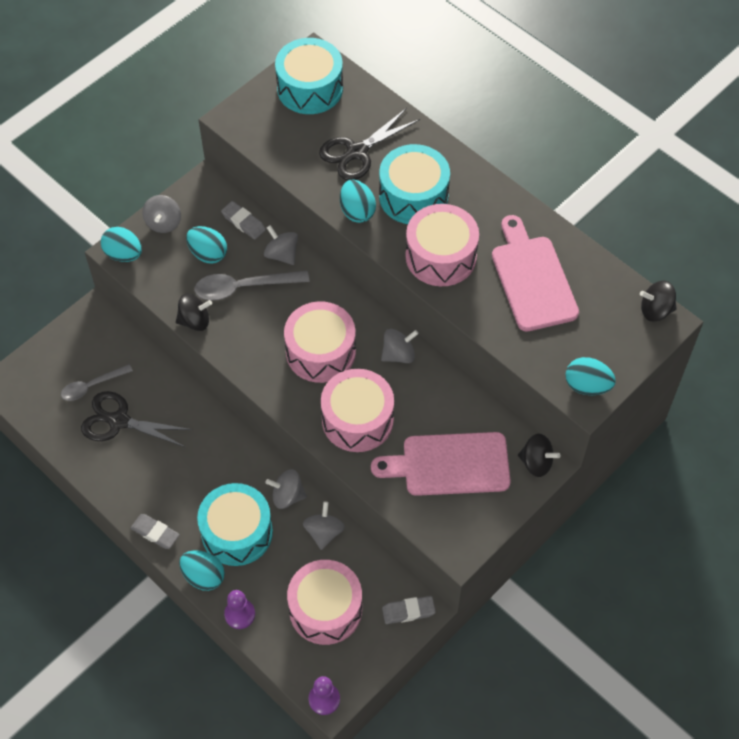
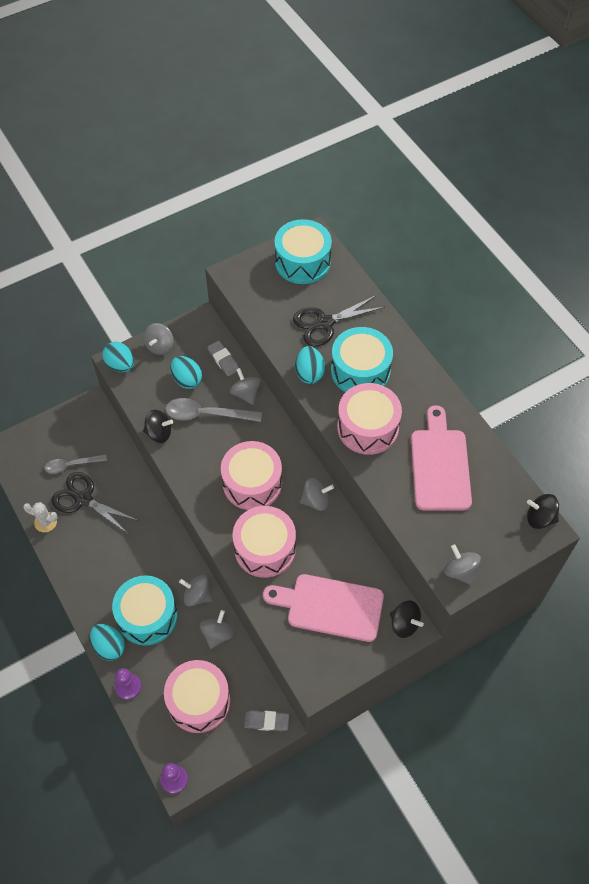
camera: 15 degrees right, 0 degrees up
(82, 457) = (45, 522): none -> white cactus
(155, 533) = (82, 599): grey eraser -> none
(587, 386) = (460, 571): turquoise egg -> grey spinning top

